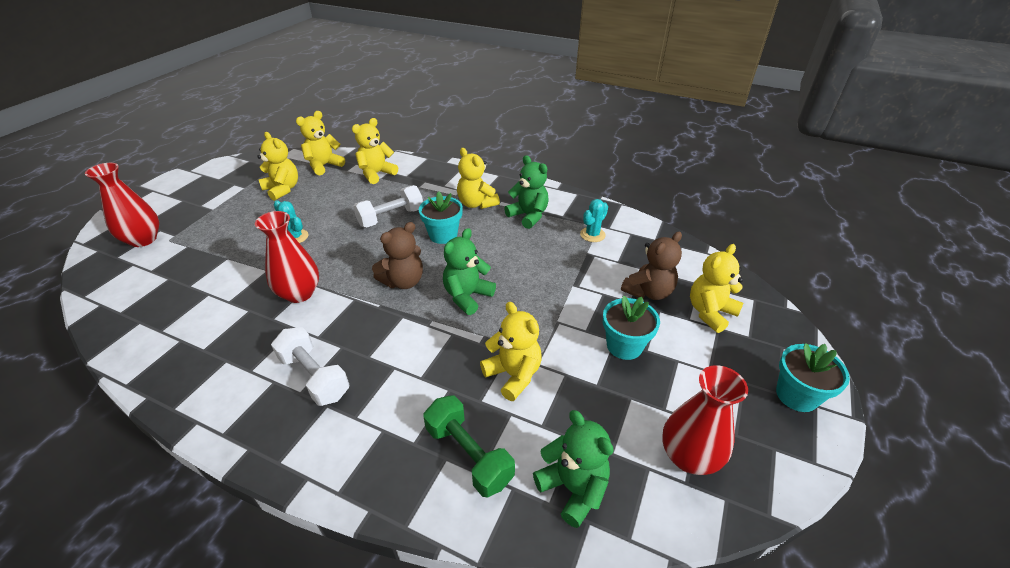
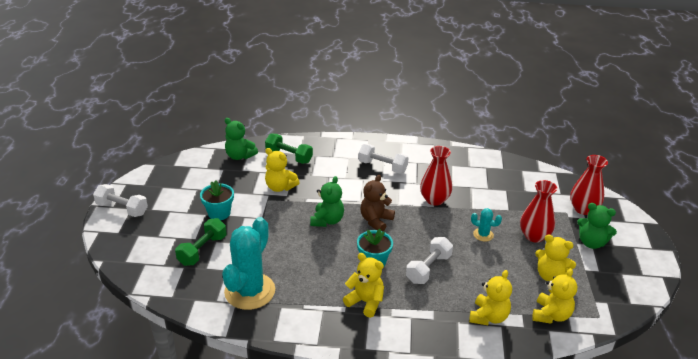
camera: 160 degrees right, 5 degrees down
(528, 216) = (312, 299): green teddy bear -> green teddy bear (591, 243)
(592, 235) = (250, 291): turquoise cactus -> turquoise cactus, size x2.26
(648, 292) = (202, 250): brown teddy bear -> green dumbbell
(688, 456) = (187, 174): red vase -> red vase (534, 236)
(710, 313) = (160, 244): yellow teddy bear -> none
(796, 395) = (122, 209): turquoise flower pot -> white dumbbell

